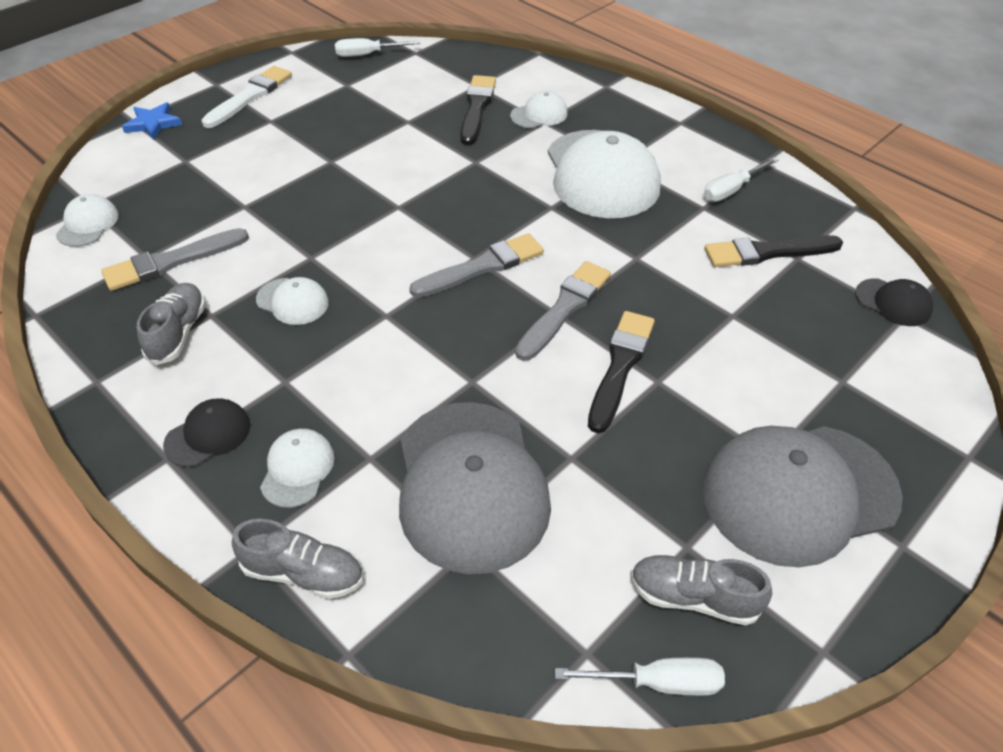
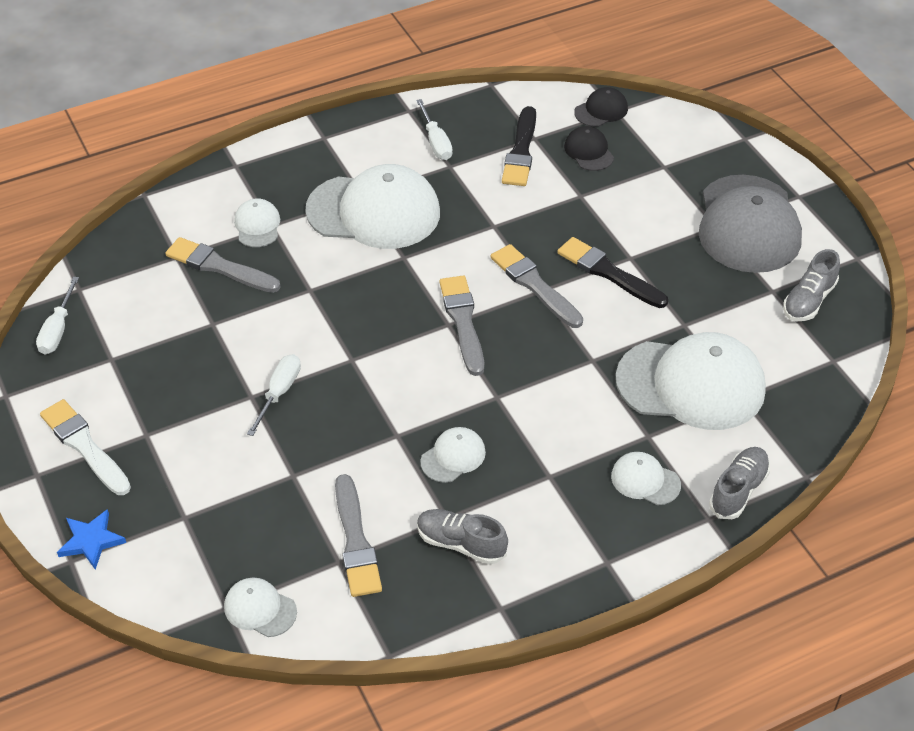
camera: 70 degrees left, 0 degrees up
(208, 435) = (591, 533): black cap -> black cap (589, 151)
(471, 485) = (691, 384): grey cap -> white cap
(477, 108) = (219, 266): black brush -> grey brush
(658, 682) = (859, 335): white screwdriver -> white screwdriver (279, 393)

